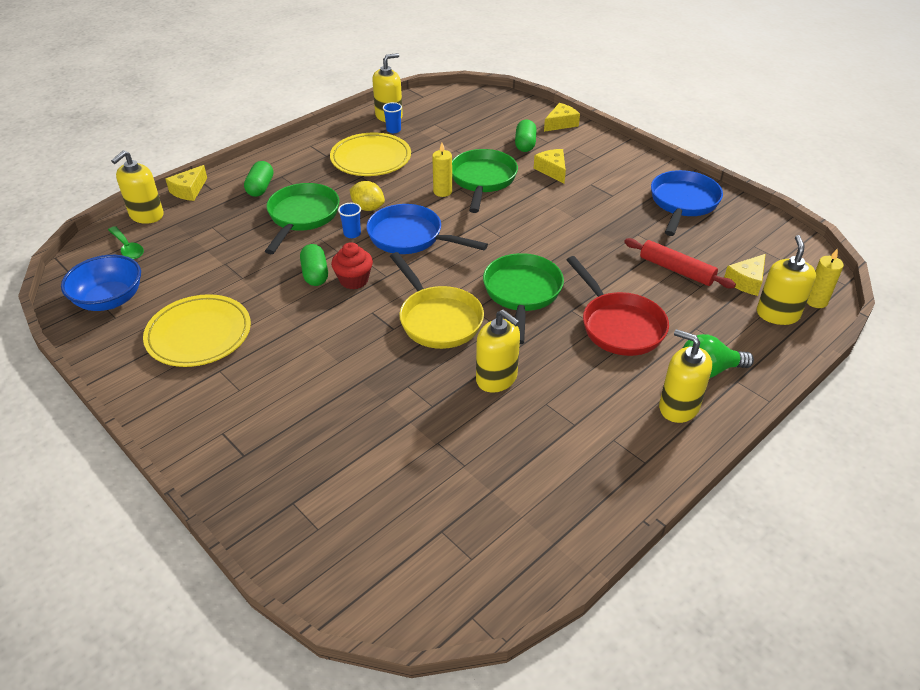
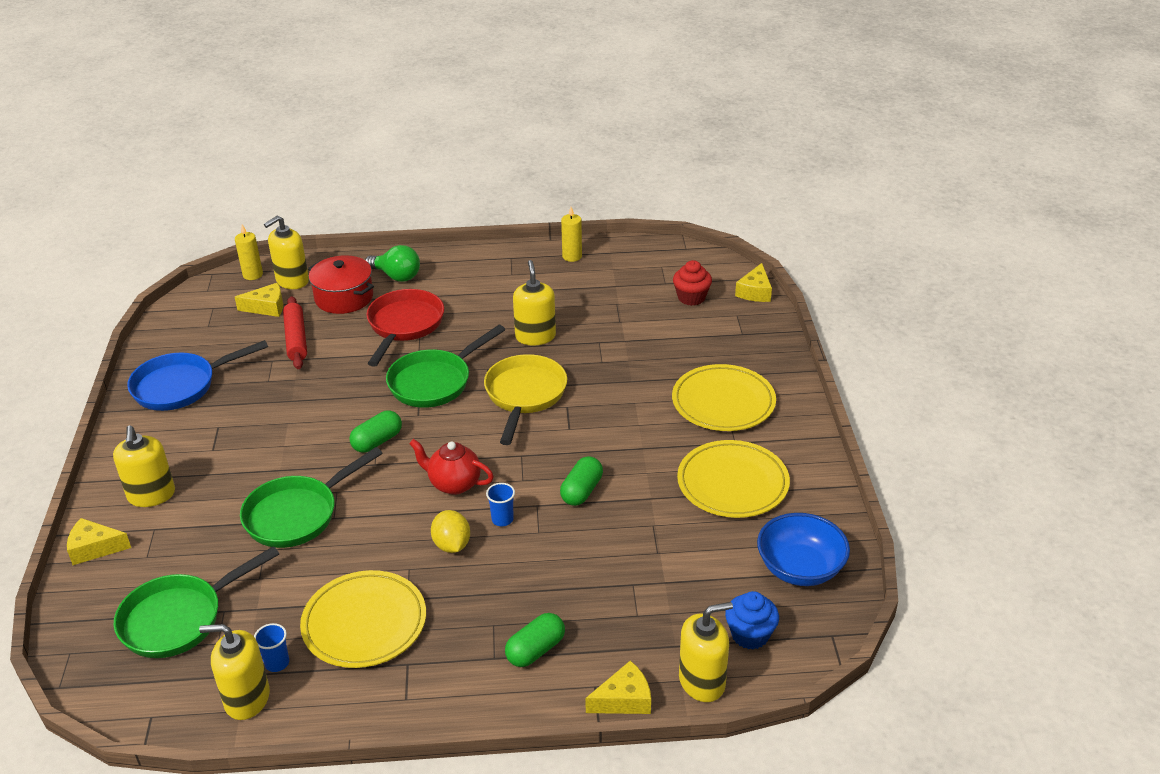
camera: 140 degrees left, 5 degrees down
(128, 248) = (750, 635): green spoon -> blue cupcake
(256, 404) = (723, 402): none -> yellow plate
(302, 217) = (530, 572): green pan -> green pan (179, 619)
(354, 280) = (553, 466): red cupcake -> red cupcake (691, 297)
(410, 237) = (454, 484): blue pan -> red teapot
(442, 192) = (355, 523): yellow candle -> yellow candle (572, 256)
(525, 144) = (181, 539): green capsule -> green capsule (377, 441)
(552, 170) = (216, 487): yellow cheese -> yellow cheese (755, 292)
(678, 407) = (448, 269): yellow soap dispenser -> yellow soap dispenser (151, 495)
(709, 323) = (344, 298): none -> red pot

